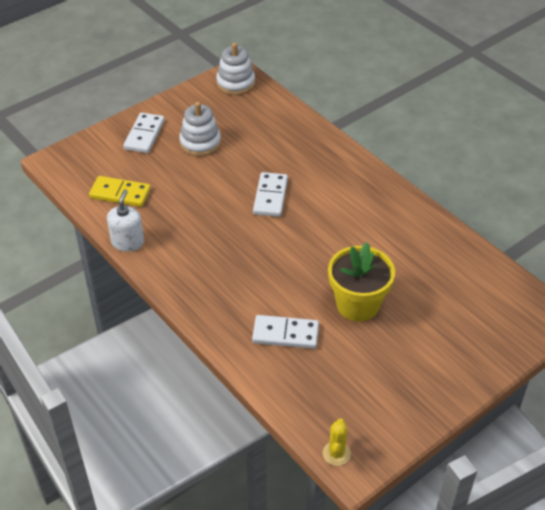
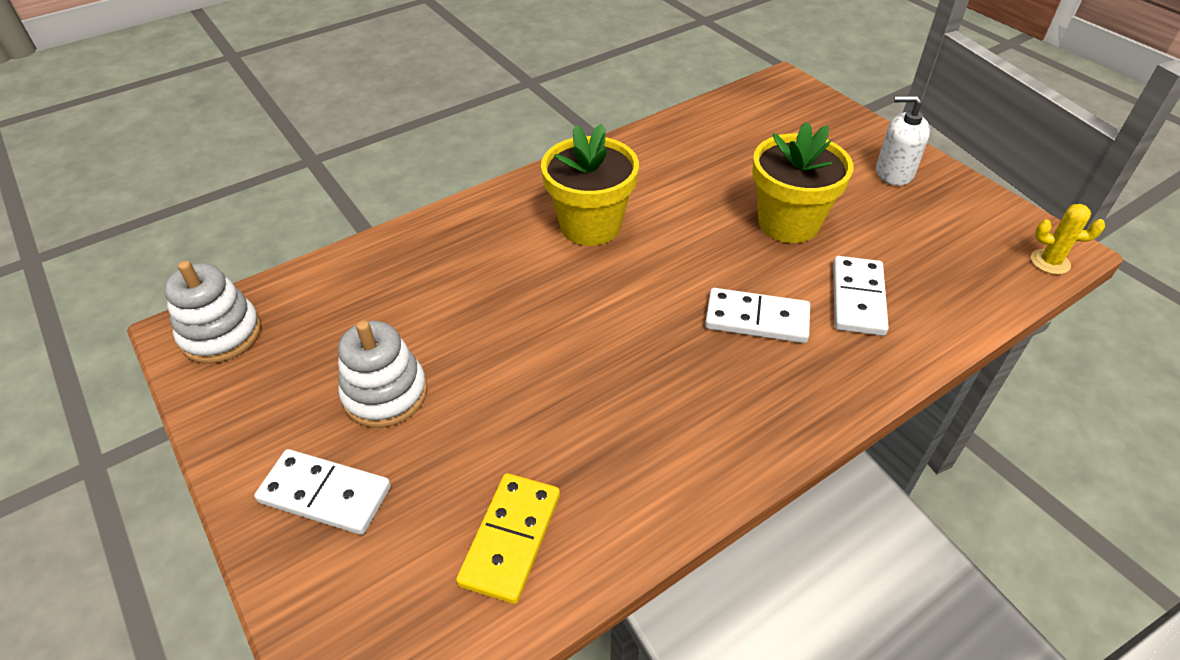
camera: 85 degrees left, 0 degrees up
(127, 242) = (661, 520): white soap dispenser -> white soap dispenser (894, 173)
(270, 196) = (556, 300): white domino -> white domino (756, 319)
(339, 207) = (590, 225): none -> yellow flower pot

